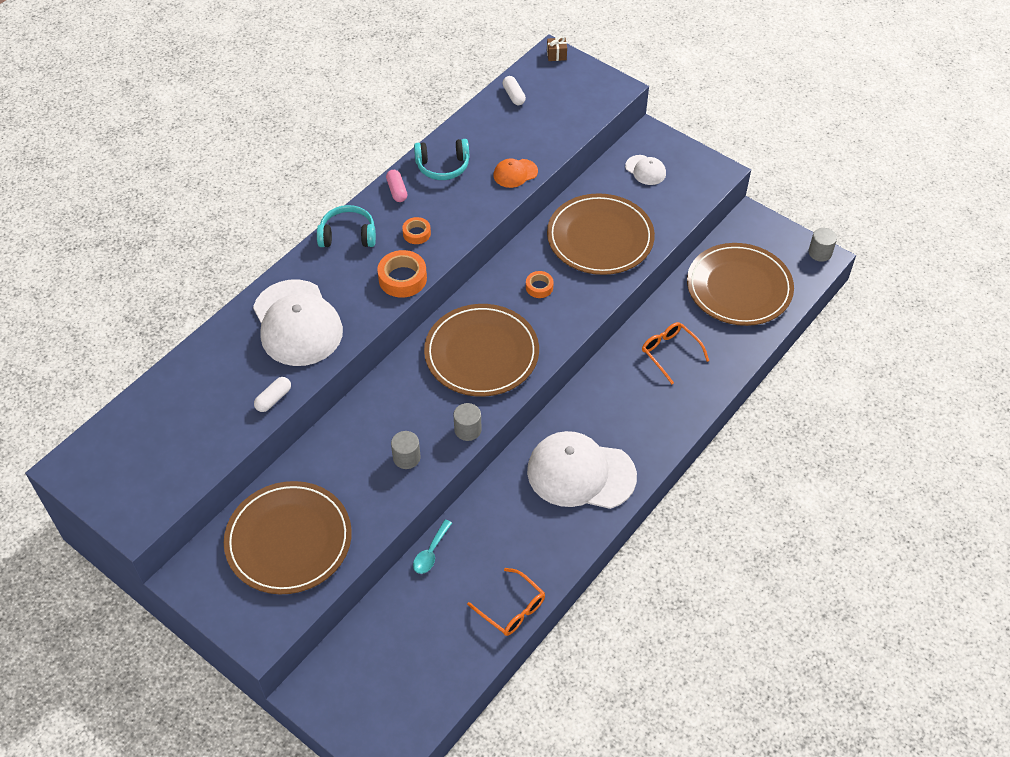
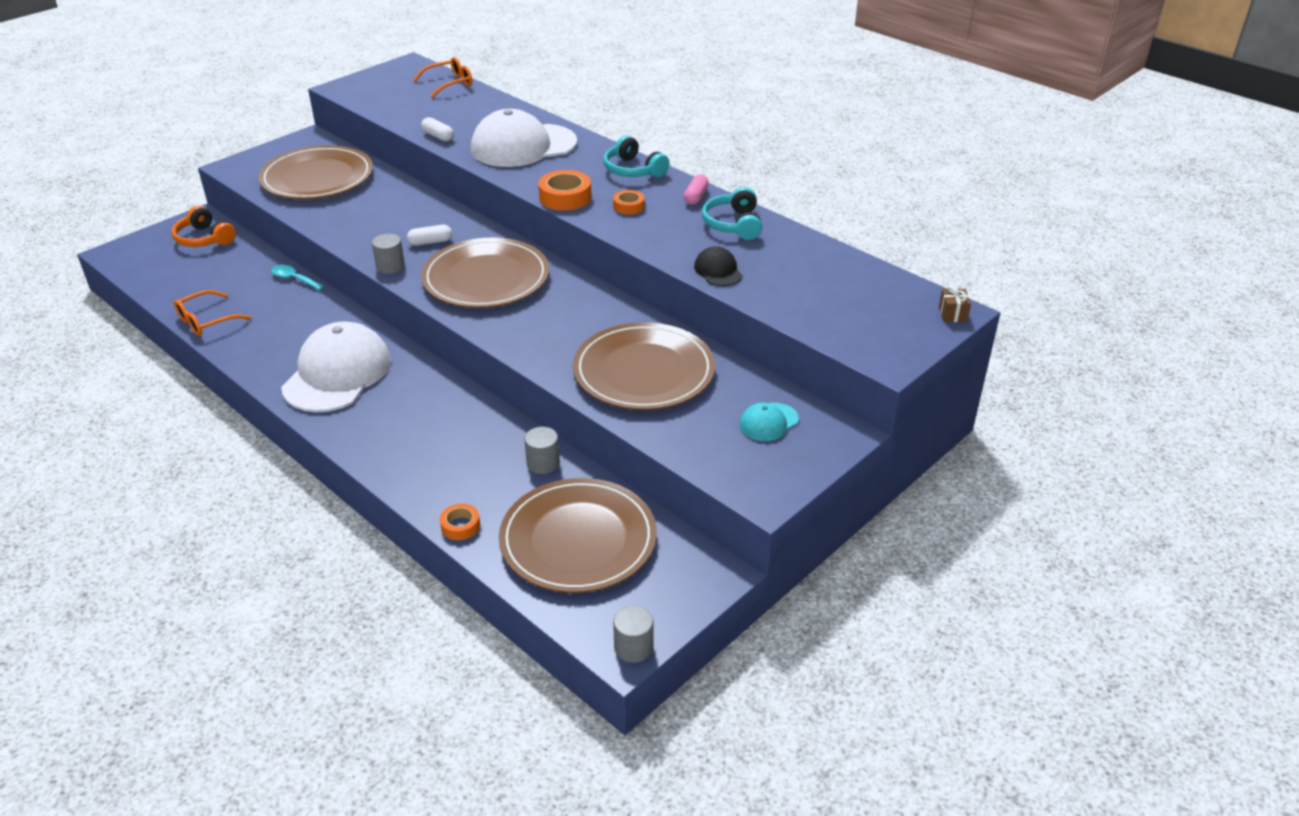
camera: 95 degrees right, 15 degrees down
(348, 235) = (633, 170): turquoise headphones -> turquoise headphones turned 135 degrees clockwise
(352, 669) = (204, 239): none -> orange headphones
(397, 191) = (696, 197): pink capsule -> pink capsule turned 60 degrees counterclockwise
(406, 457) = (374, 233): grey cylinder -> grey cylinder (543, 463)
(513, 96) = (863, 276): white capsule -> white capsule (430, 242)
(515, 173) = (718, 270): orange cap -> black cap
(539, 287) = (571, 320): orange tape -> orange tape (460, 526)
(645, 170) = (768, 422): white cap -> turquoise cap
(670, 353) = (482, 459): orange glasses -> orange glasses (450, 84)

